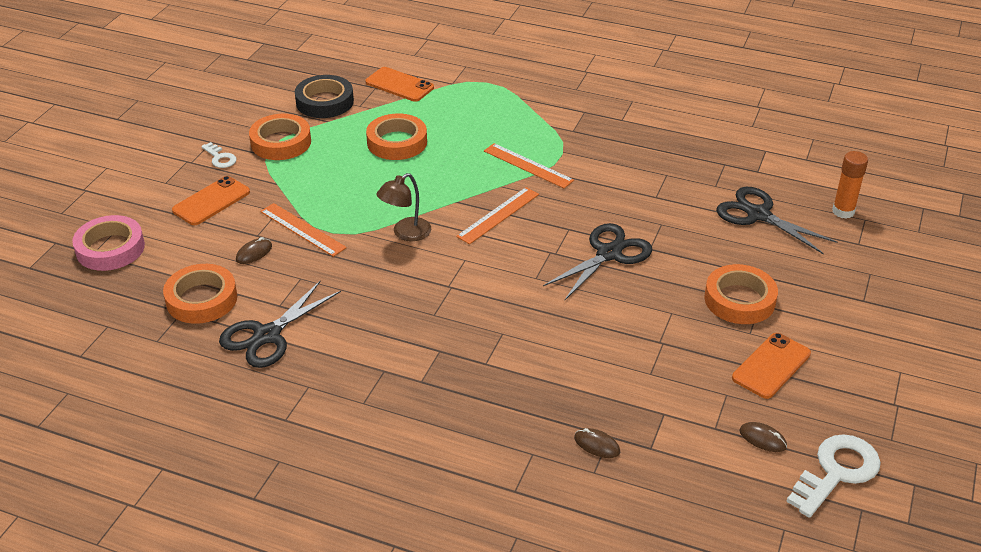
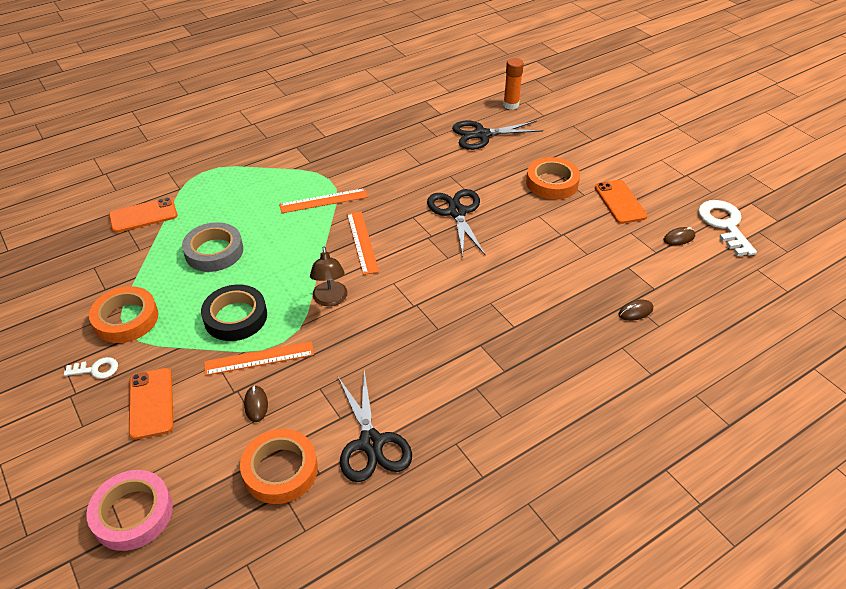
camera: 55 degrees left, 5 degrees up
(324, 102) = (106, 267): black tape -> black tape (235, 317)
(397, 142) = (214, 251): orange tape -> grey tape

